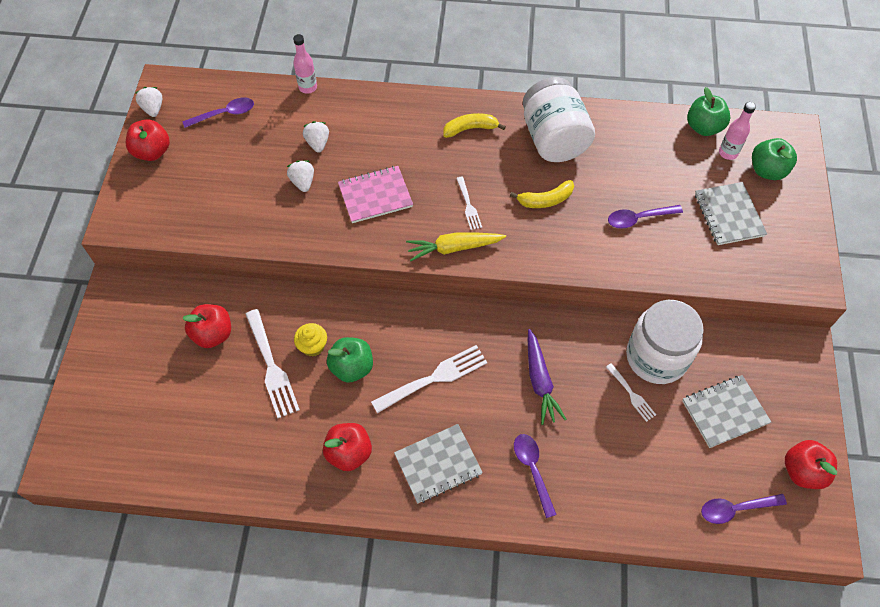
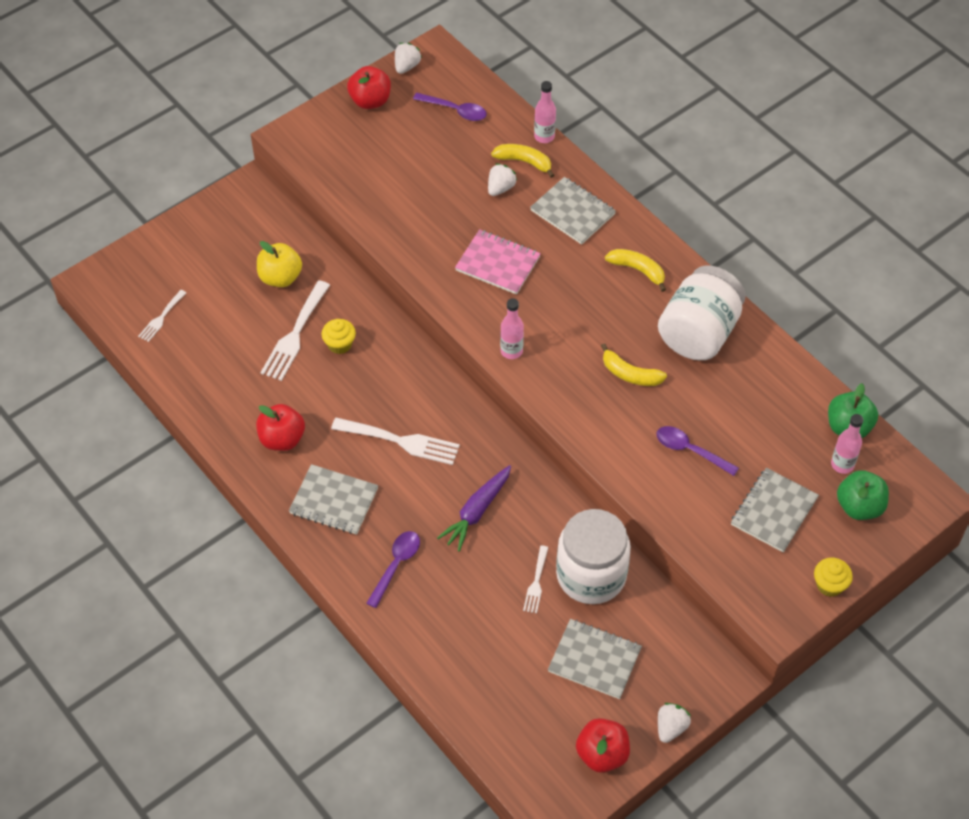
camera: 45 degrees right, 5 degrees down
(213, 334) = (280, 277): red apple -> yellow apple
(303, 182) = (454, 210): white strawberry -> white strawberry (671, 727)
(313, 114) = (524, 162): none -> yellow banana
(352, 367) = (350, 383): green apple -> none
(385, 123) = (572, 212): none -> grey notebook
(454, 248) = (511, 351): yellow carrot -> pink bottle
(468, 205) = (562, 329): white fork -> white fork (161, 318)
(736, 509) = (514, 728): purple spoon -> none
(811, 233) = (829, 585): none -> yellow cupcake

